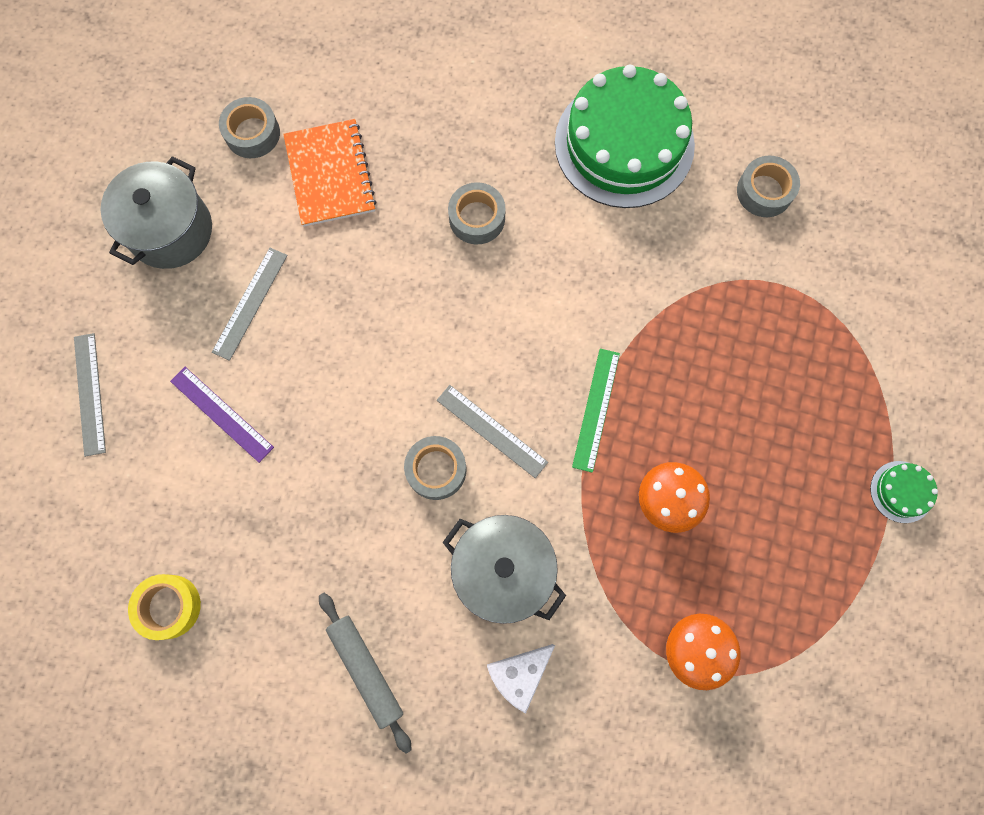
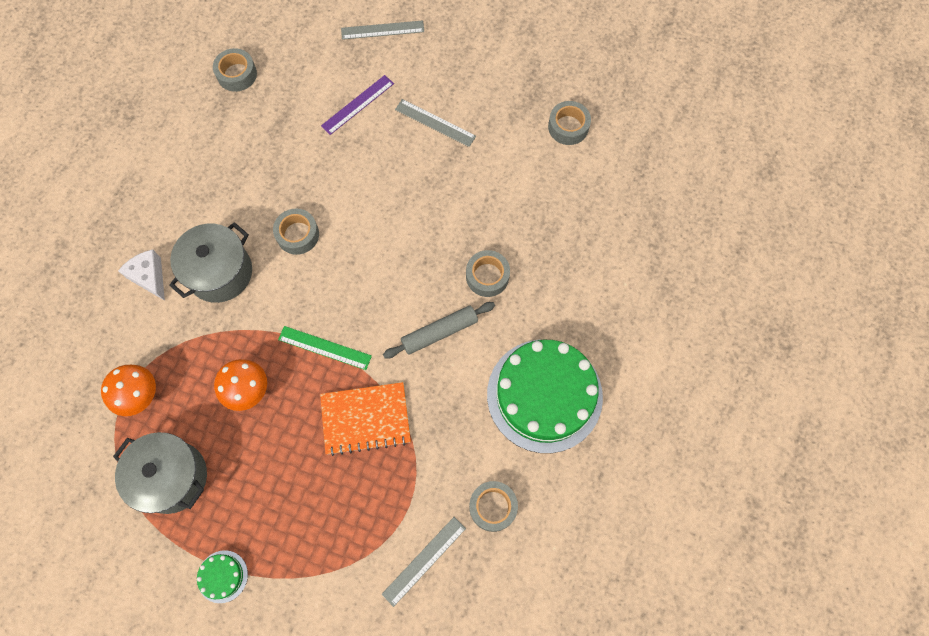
camera: 95 degrees right, 5 degrees down
(169, 606) = (237, 74): yellow tape -> grey tape
(170, 230) = (495, 75): grey pot -> grey pot (172, 477)
(330, 174) = (531, 177): orange notebook -> orange notebook (365, 419)
(366, 670) = (173, 184): grey rolling pin -> grey rolling pin (439, 332)
(492, 431) = (320, 273): grey ruler -> grey ruler (424, 561)

